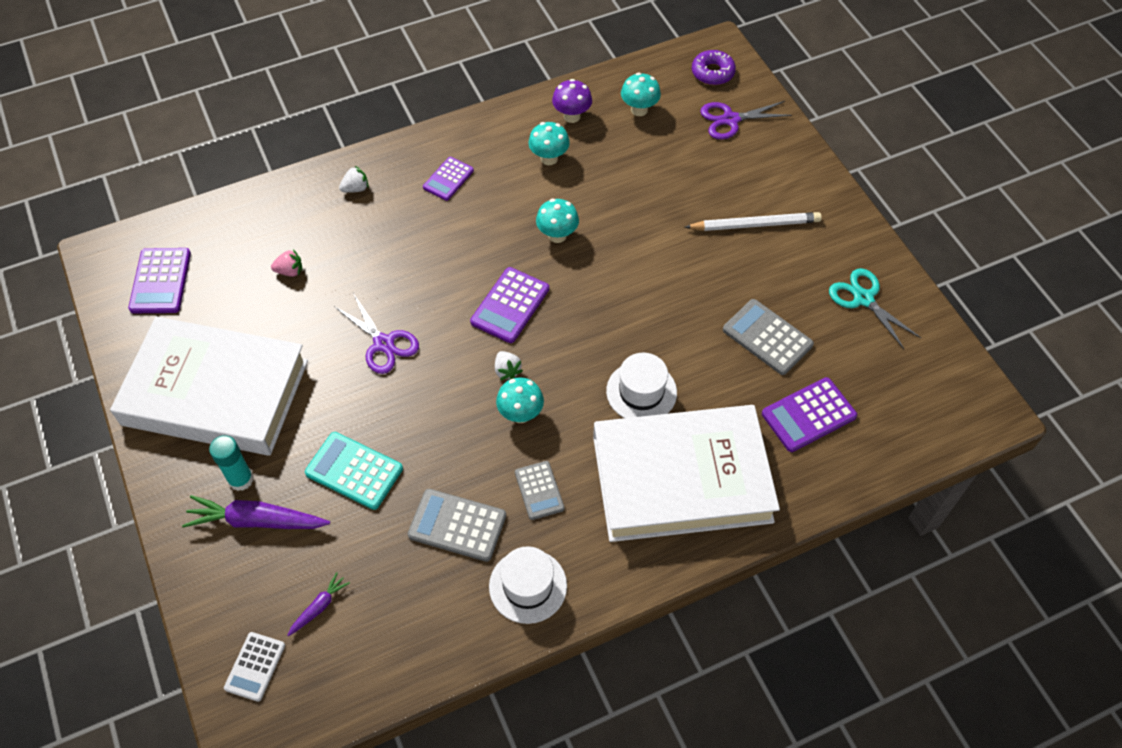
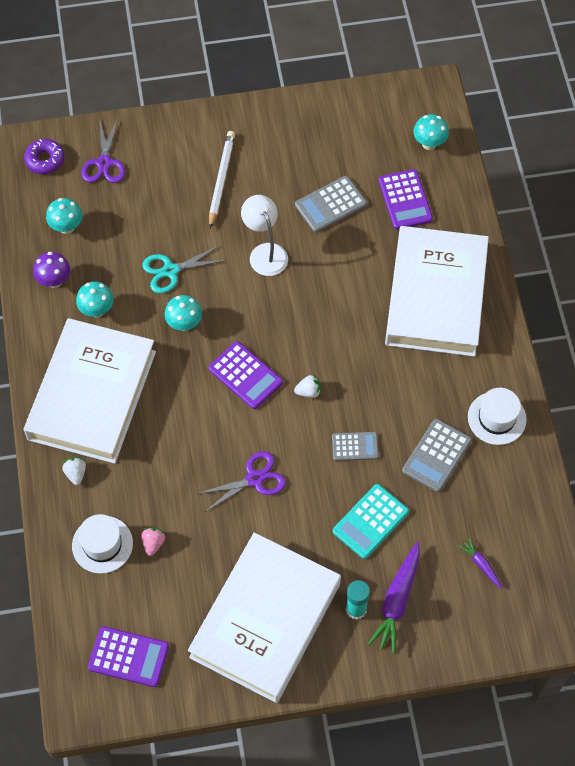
camera: 75 degrees left, 5 degrees up
(255, 666) = (519, 617): white calculator -> none
(448, 179) = (92, 395): purple calculator -> white book
(520, 414) = (351, 391): turquoise mushroom -> turquoise mushroom (429, 143)
(539, 490) = (421, 393): grey calculator -> grey calculator (355, 446)
(641, 392) = (355, 302): white hat -> white hat (102, 544)
(675, 287) = (265, 252): none -> white lamp
(863, 298) = (315, 131): turquoise scissors -> turquoise scissors (170, 270)

